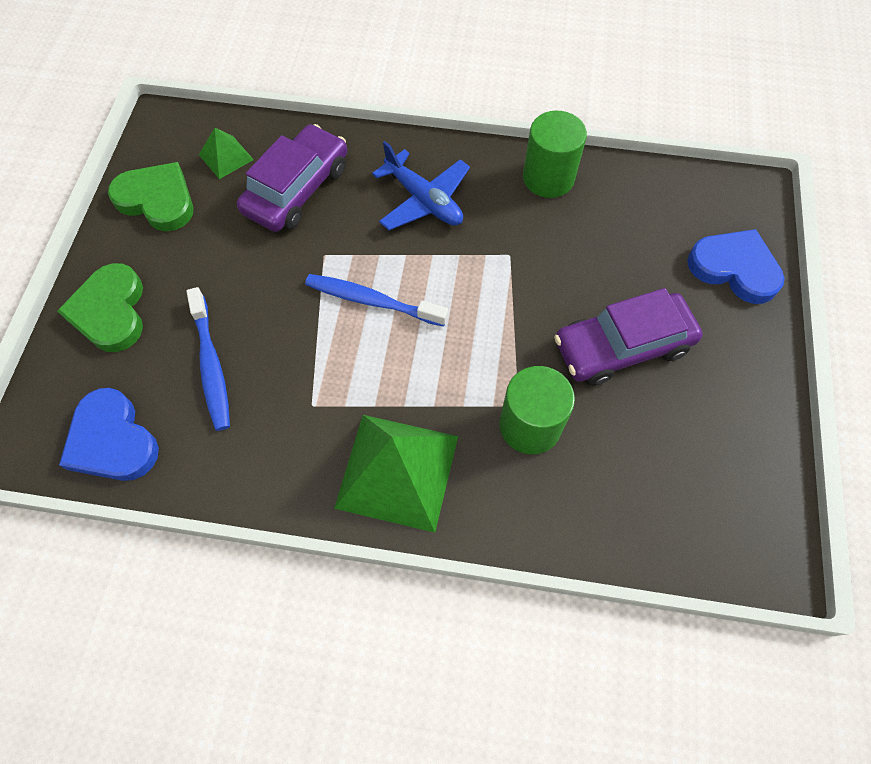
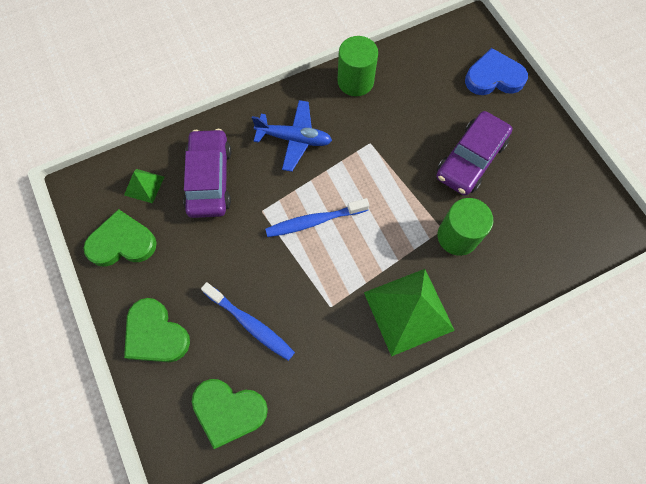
camera: 35 degrees left, 5 degrees up
(112, 440) = (229, 411): blue heart -> green heart

